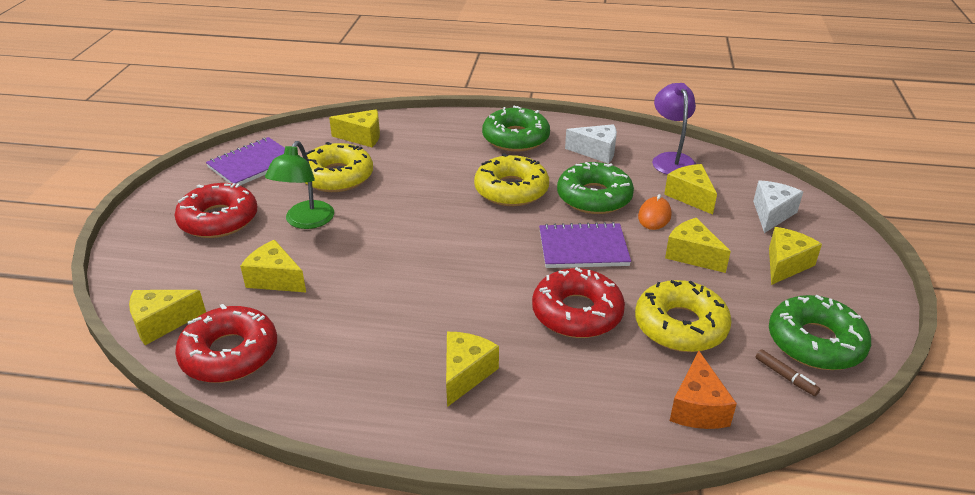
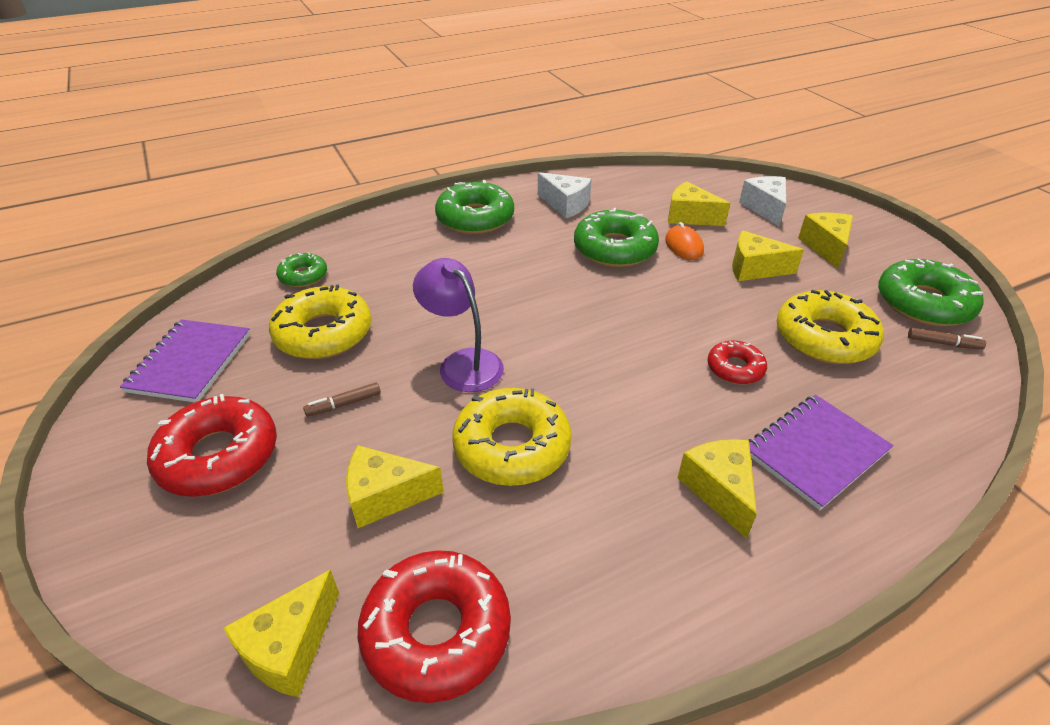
camera: 35 degrees left, 5 degrees up
(305, 221) = (344, 404): green lamp -> brown marker
(362, 137) = (303, 276): yellow cheese -> green donut
(511, 190) = (532, 272): yellow donut -> yellow donut (512, 446)
(577, 313) = (735, 368): red donut -> red donut, size x0.55
(583, 248) = (664, 302): purple notebook -> purple notebook (815, 452)
(596, 152) = (565, 205): white cheese -> white cheese turned 60 degrees clockwise
(671, 159) = (635, 189): purple lamp -> purple lamp (462, 363)
(697, 408) = (927, 407): orange cheese -> none

